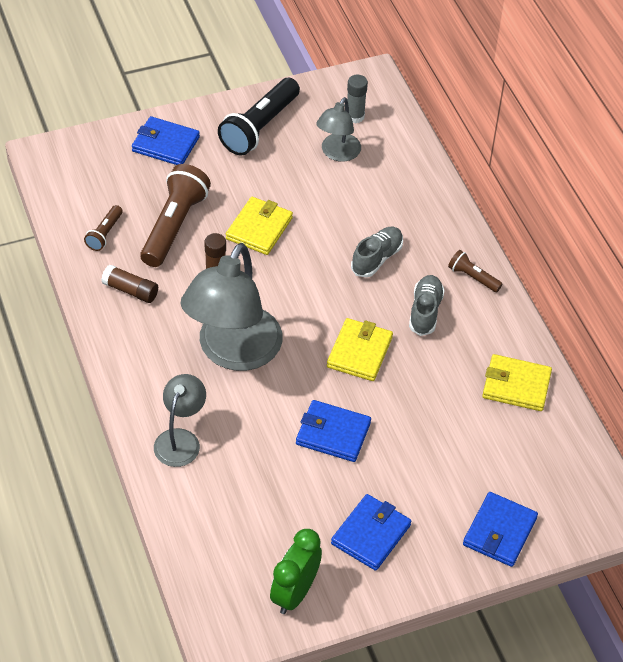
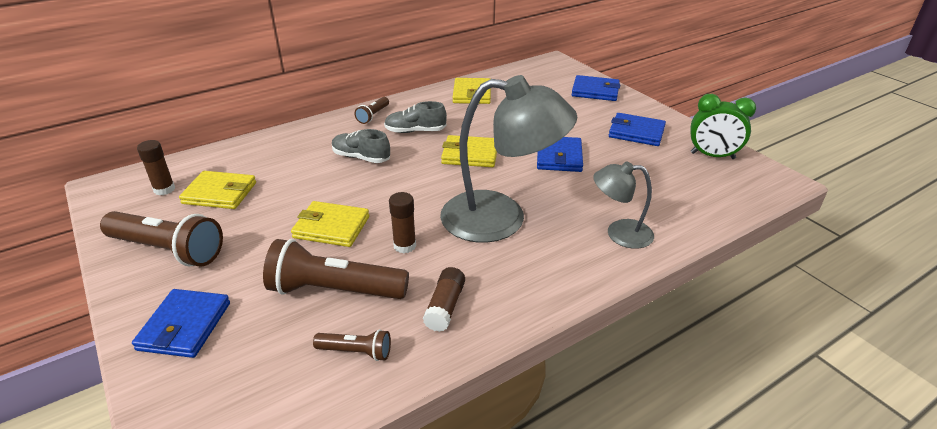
camera: 100 degrees left, 15 degrees down
(260, 127) = (168, 250): black flashlight -> brown flashlight
(337, 153) = (220, 193): grey lamp -> yellow wallet
(355, 116) = (164, 189): grey glue stick -> brown glue stick

